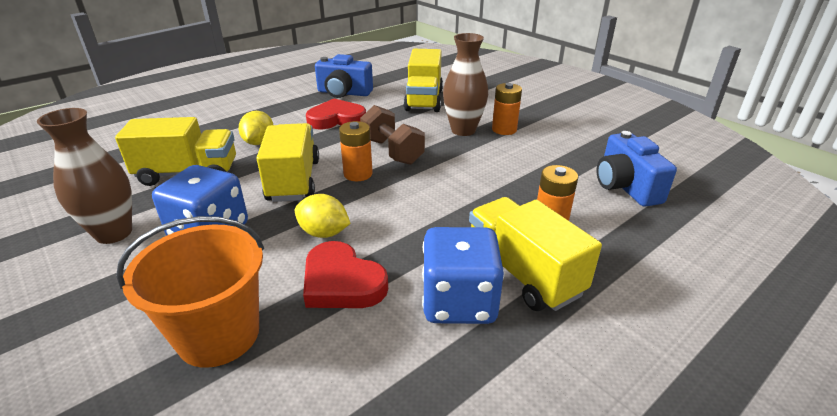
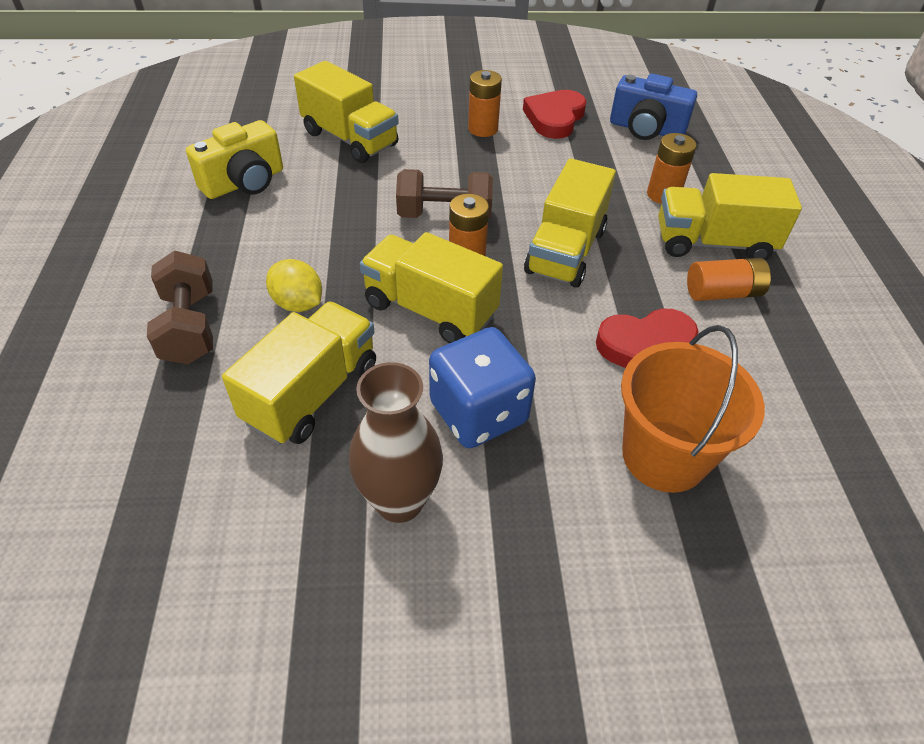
camera: 55 degrees left, 15 degrees up
(214, 125) = (190, 327): none -> brown dumbbell
(324, 233) = (558, 328): yellow lemon -> none
(336, 119) = (314, 219): red heart -> red heart (554, 118)
(344, 93) = (244, 182): blue camera -> yellow camera
(413, 206) = (565, 251): none -> yellow truck
(459, 301) = (722, 293): blue dice -> orange battery
(463, 130) = (454, 151): brown vase -> none

